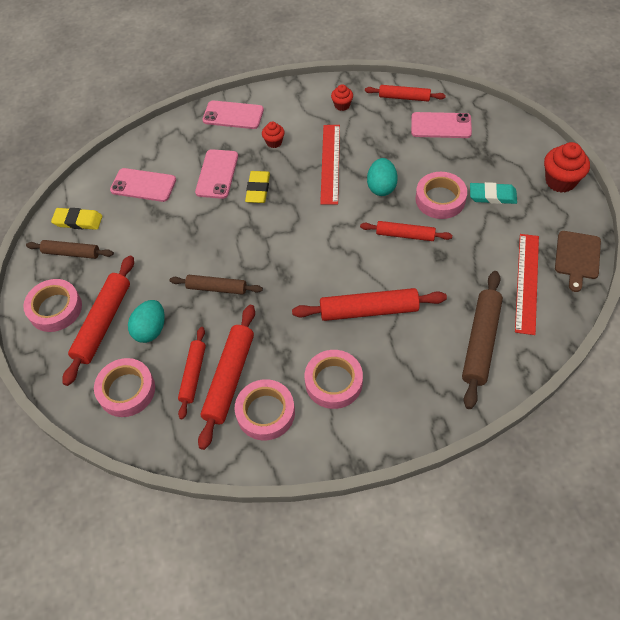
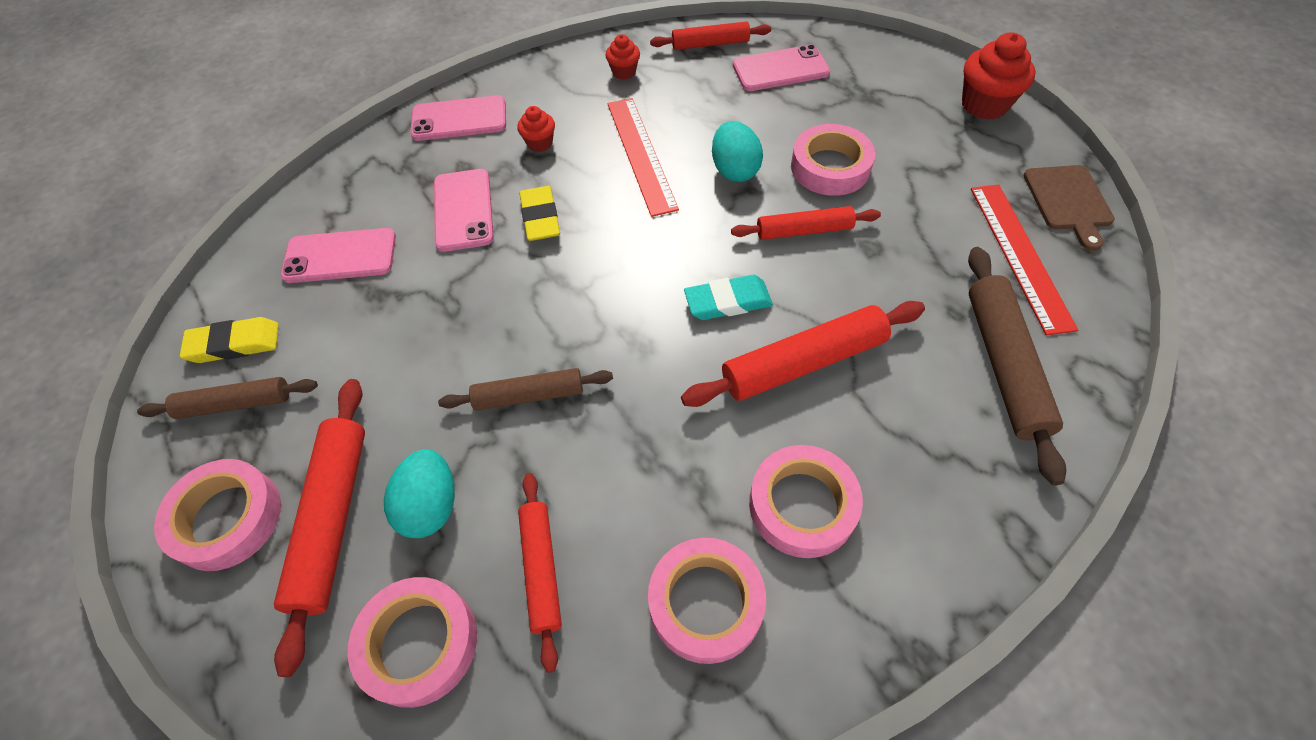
camera: 20 degrees left, 0 degrees up
(230, 378) = (613, 556): red rolling pin -> none
(492, 196) = (902, 145): turquoise eraser -> turquoise eraser (728, 301)

